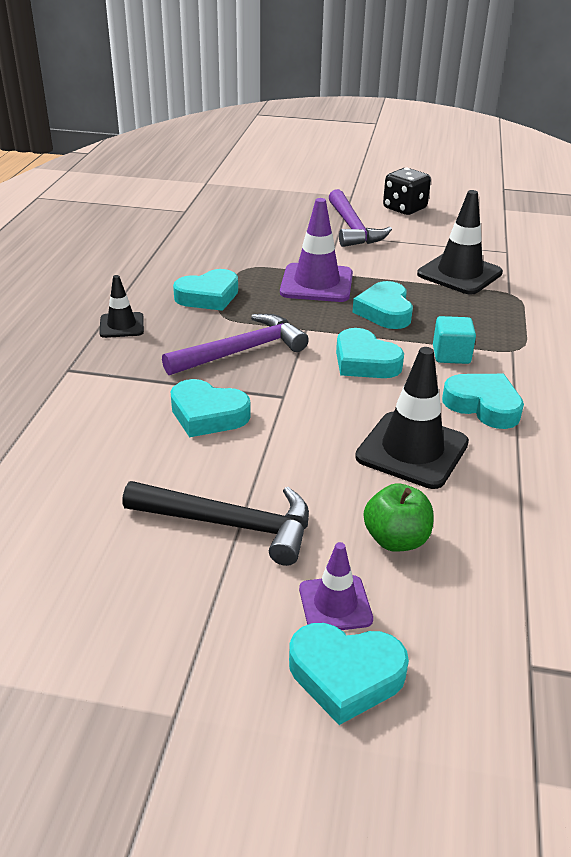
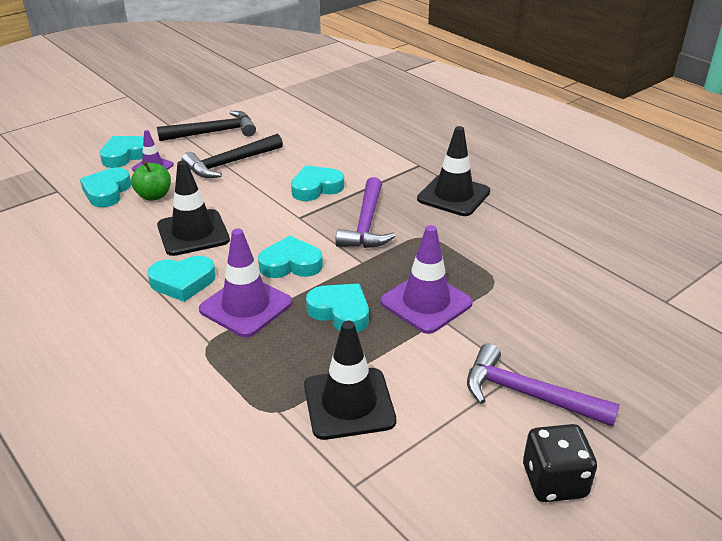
camera: 130 degrees right, 0 degrees up
(121, 325) = (453, 195): black traffic cone -> black traffic cone, size x1.76
(148, 616) = (214, 132): none -> black hammer
(208, 296) = (460, 242): turquoise heart -> turquoise heart (107, 192)
(451, 355) = (246, 306): turquoise cube -> purple traffic cone

